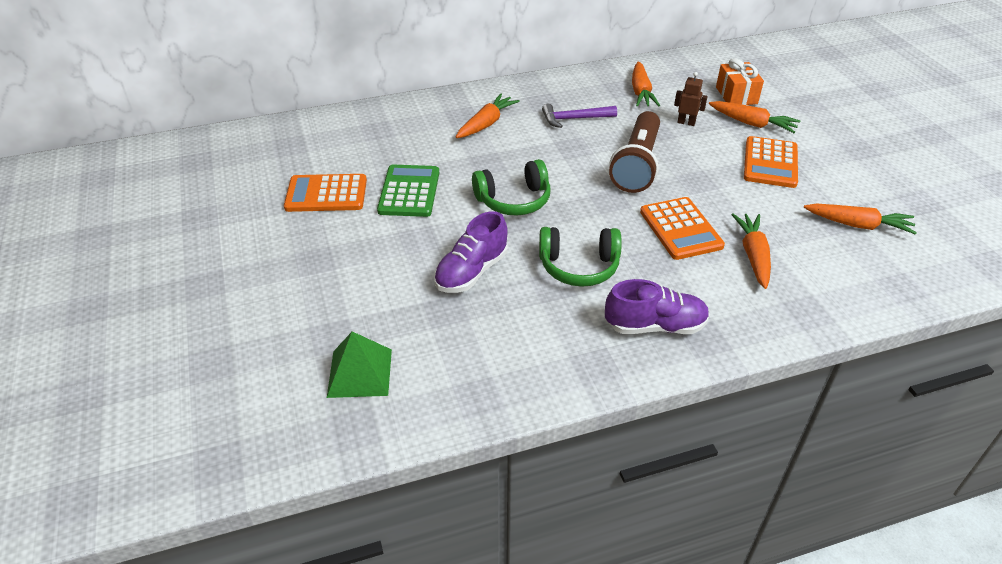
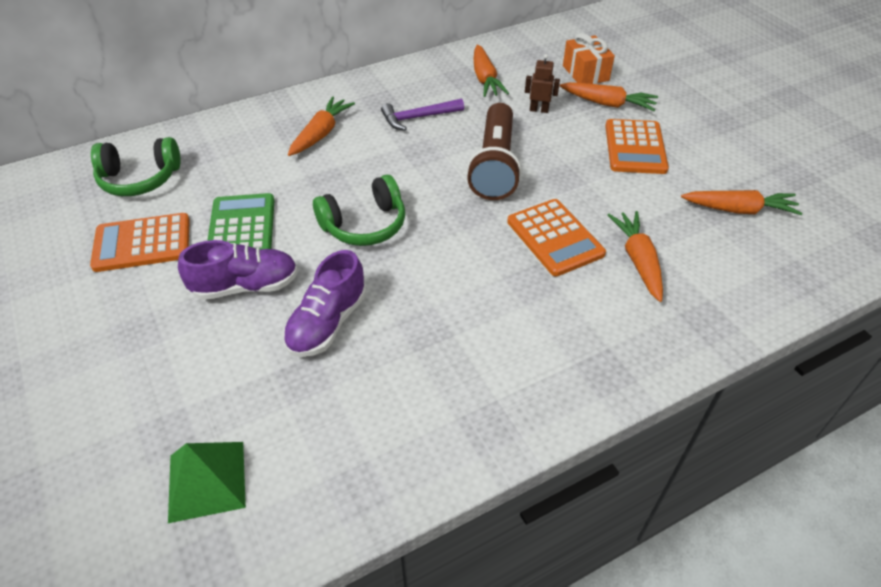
camera: 10 degrees left, 5 degrees up
(579, 266) = (450, 299): green headphones -> green headphones (140, 179)
(655, 326) = (547, 364): purple shoe -> purple shoe (246, 286)

